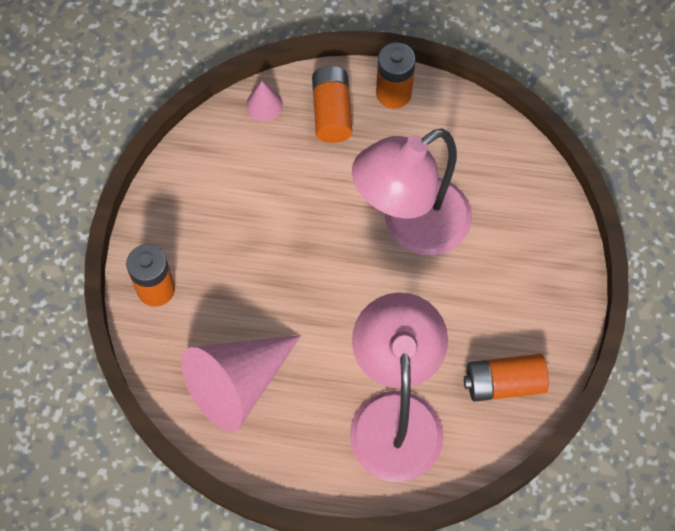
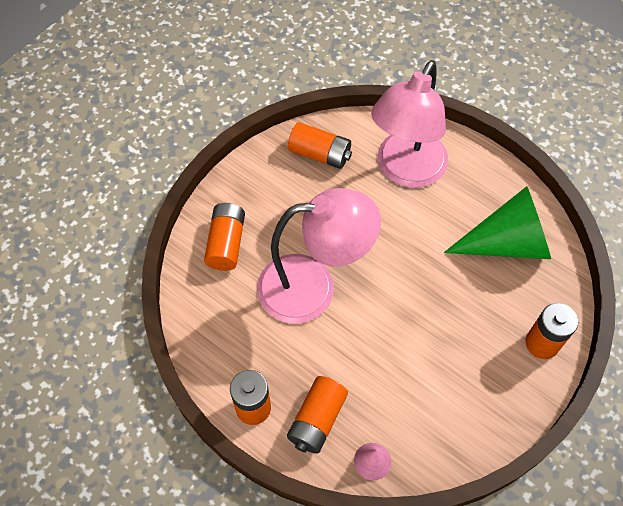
camera: 150 degrees left, 5 degrees down
(238, 384) = (507, 242): pink cone -> green cone
(528, 225) = (226, 243): none -> orange battery

